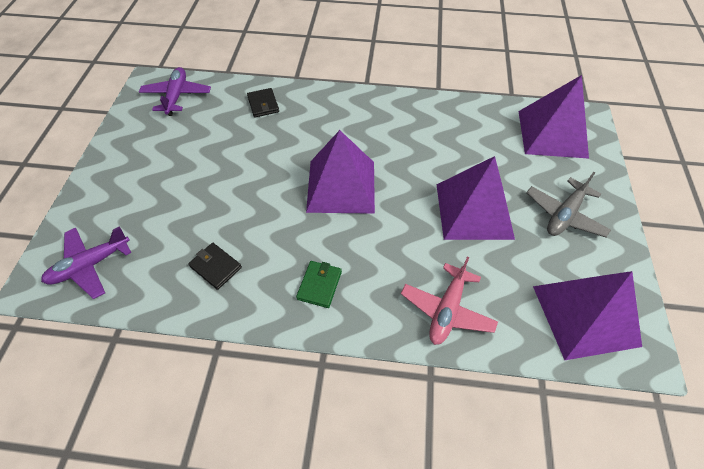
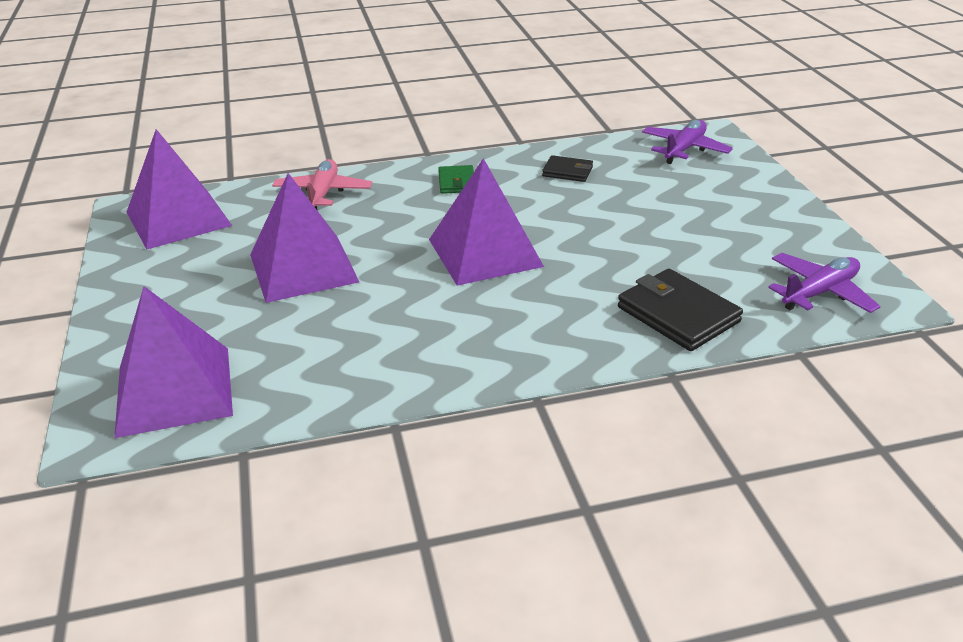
camera: 160 degrees right, 20 degrees down
(177, 96) = (819, 292): purple plane -> purple plane turned 105 degrees counterclockwise
(263, 104) = (678, 314): black wallet -> black wallet, size x1.73
(564, 215) = (180, 290): grey plane -> none

